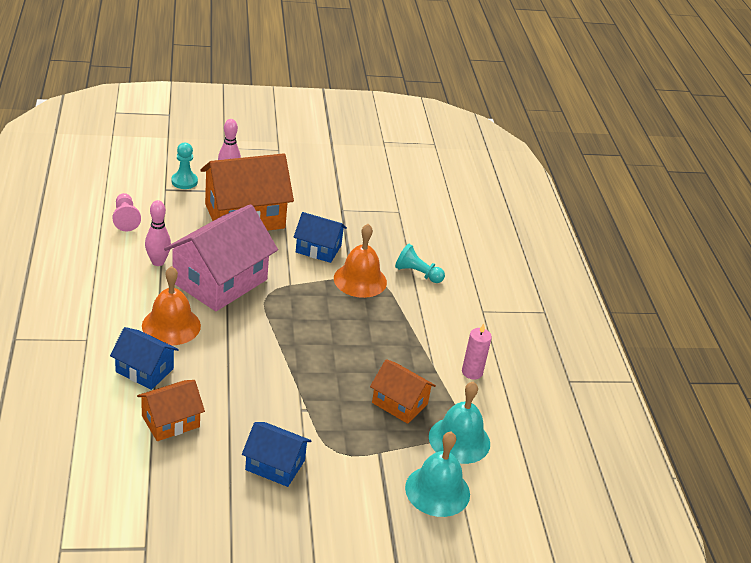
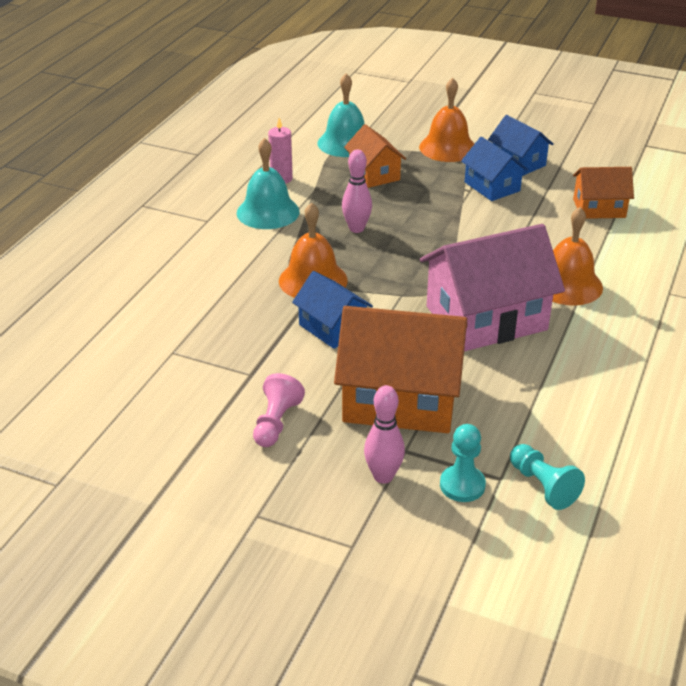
camera: 145 degrees left, 0 degrees up
(125, 219) = (582, 437): pink pawn -> pink pawn (276, 423)
(144, 370) = (611, 251): blue house -> blue house (492, 186)
(158, 262) = (556, 360): pink bowling pin -> pink bowling pin (356, 229)
(358, 466) = (447, 147): none -> orange bell
(417, 273) = (237, 271): turquoise pawn -> turquoise pawn (542, 486)
(437, 490) = (395, 123): turquoise bell -> turquoise bell (268, 212)

